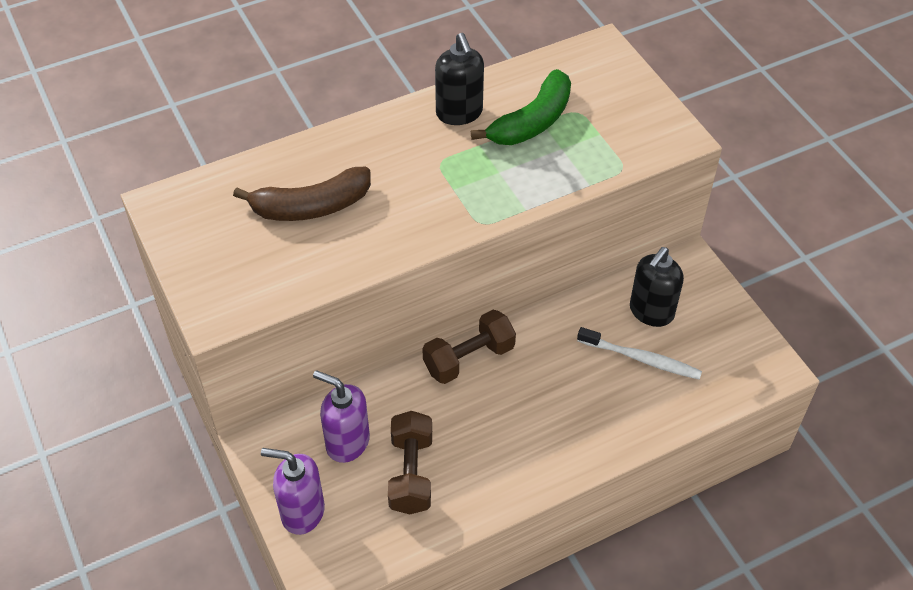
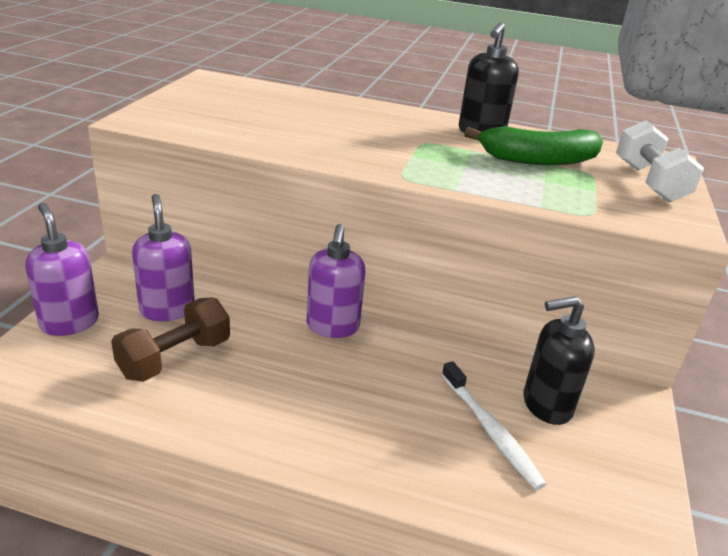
camera: 40 degrees right, 20 degrees down
(311, 206) = (293, 116): brown banana -> none
(469, 358) = (332, 326): brown dumbbell -> purple soap dispenser
(619, 93) = (649, 182): none -> white dumbbell

